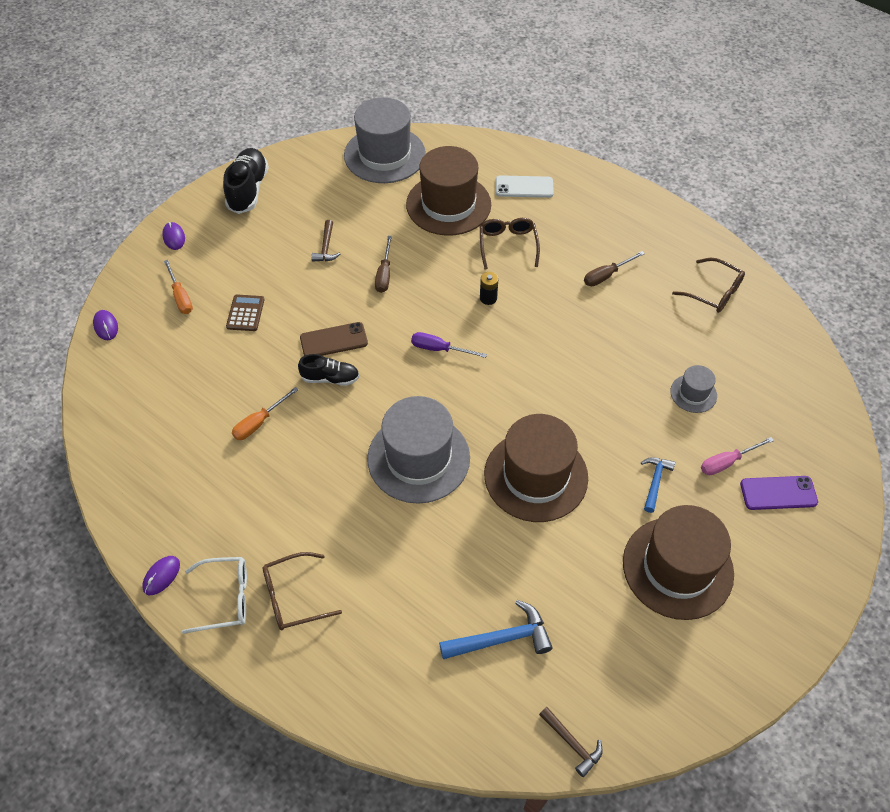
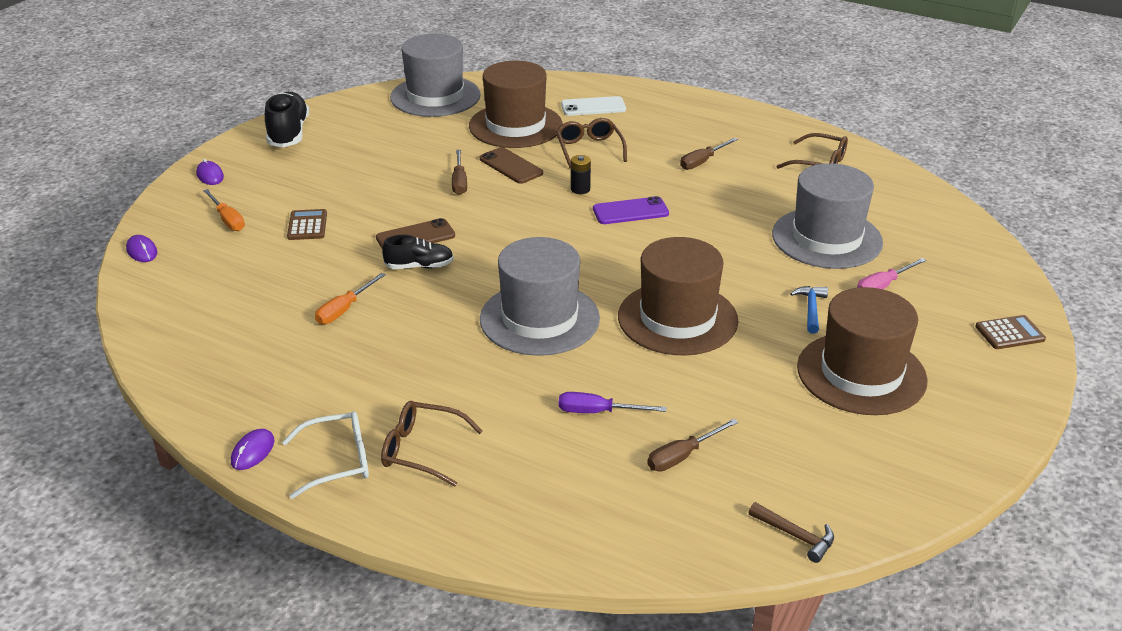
camera: 10 degrees left, 20 degrees down
(293, 597) = (422, 450): brown glasses -> brown glasses turned 45 degrees clockwise
(326, 247) = (388, 168): brown hammer -> none
(433, 259) = (511, 166): none -> brown phone
(439, 349) = (537, 232): purple screwdriver -> purple screwdriver (598, 412)
(501, 639) = (682, 456): blue hammer -> brown screwdriver
(693, 393) = (827, 238): grey hat -> grey hat, size x2.12
(778, 493) = (946, 303): purple phone -> purple phone (630, 211)
(824, 539) = (1009, 333): none -> brown calculator

